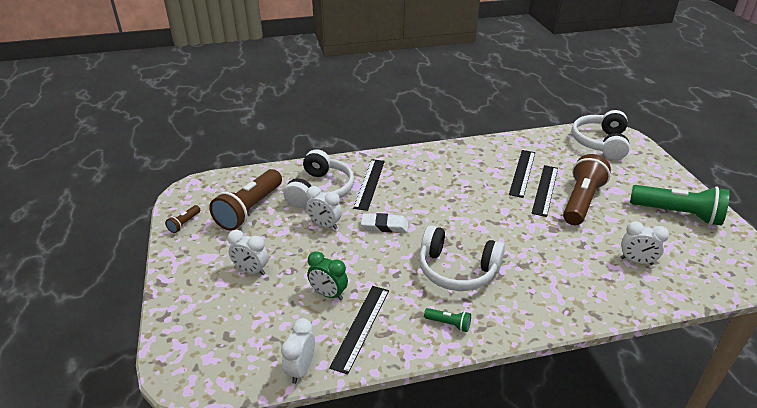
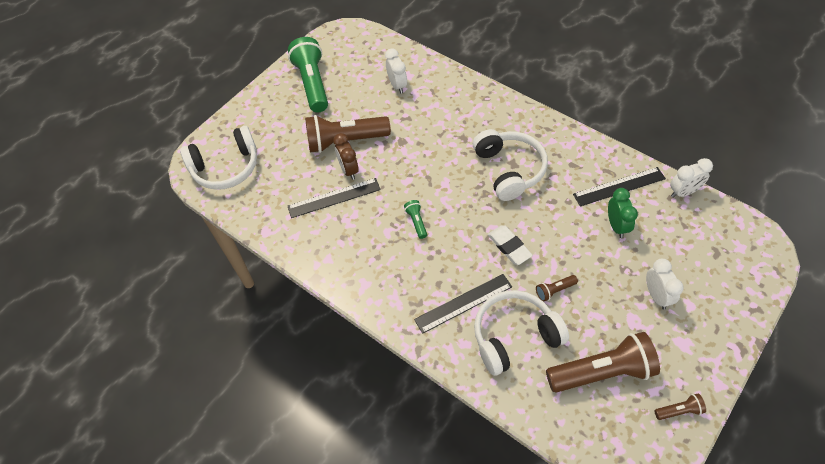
camera: 125 degrees left, 20 degrees up
(325, 225) = (554, 290): white clock -> brown flashlight
(449, 324) = (563, 145): green flashlight -> green flashlight (416, 222)
(545, 190) = (349, 170): black ruler -> brown clock

